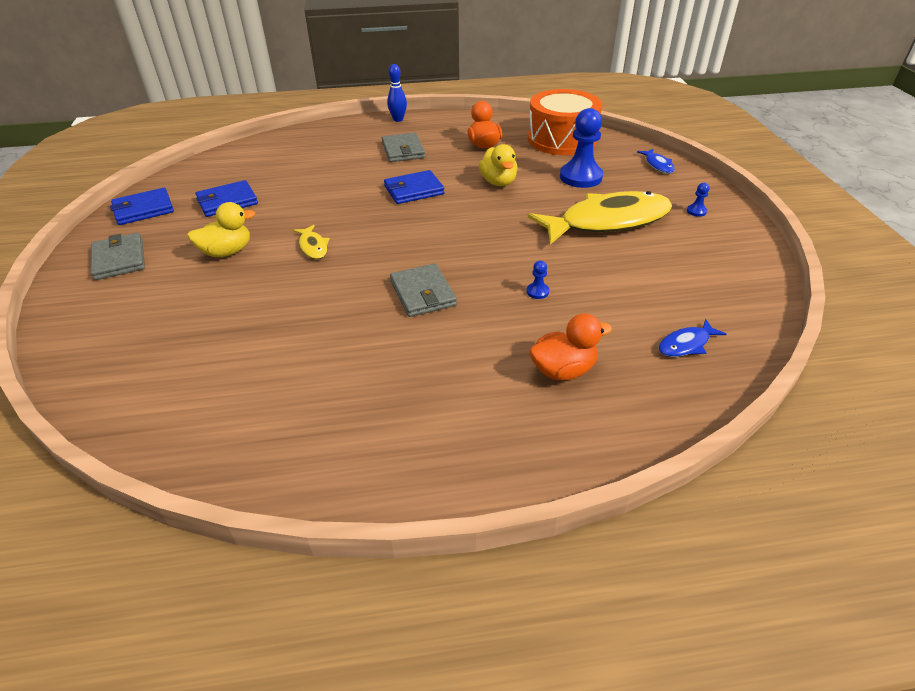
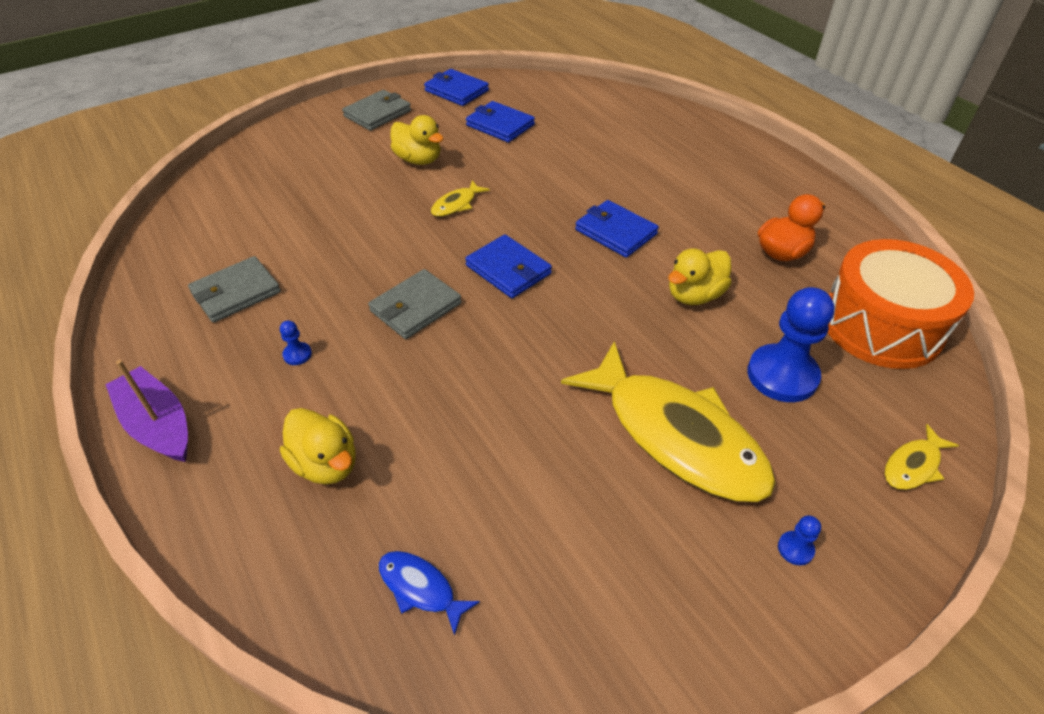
camera: 65 degrees right, 5 degrees up
(398, 119) = (775, 161): blue bowling pin -> none
(403, 150) = (701, 192): grey wallet -> grey wallet (236, 292)
(415, 242) = (508, 270): none -> blue wallet
(465, 472) = (158, 424): none -> purple boat
(537, 292) = (465, 402): blue pawn -> blue pawn (297, 354)
(563, 370) = (326, 464): orange duck -> yellow duck
(658, 165) = (913, 465): blue fish -> yellow fish

